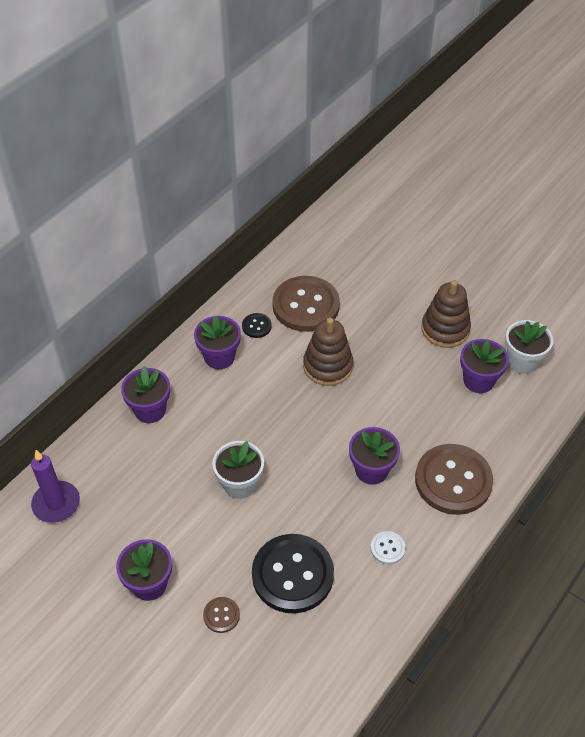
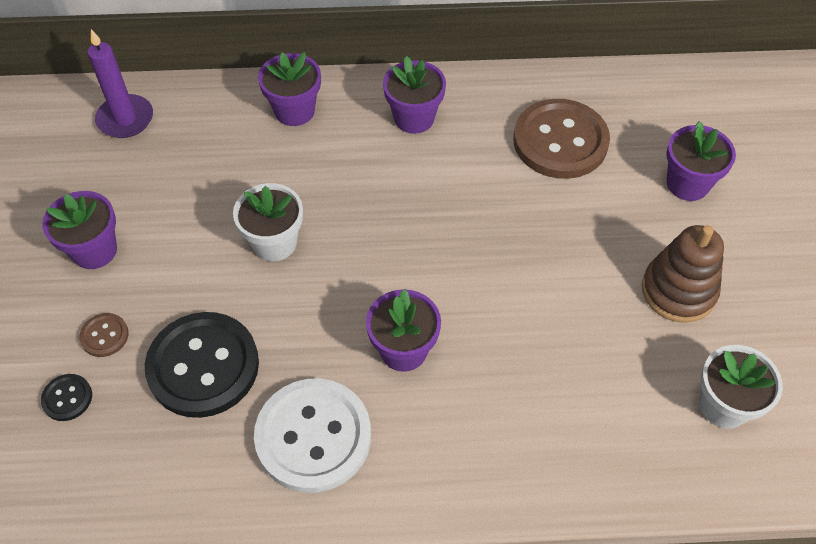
camera: 50 degrees right, 5 degrees up
(256, 326) = (486, 120): black button -> black button (67, 398)
(328, 366) = (501, 215): brown stacking toy -> none
(387, 548) = (313, 436): white button -> white button, size x2.31
(453, 480) = (468, 444): brown button -> none
(478, 380) = (641, 376): purple flower pot -> purple flower pot (687, 184)

